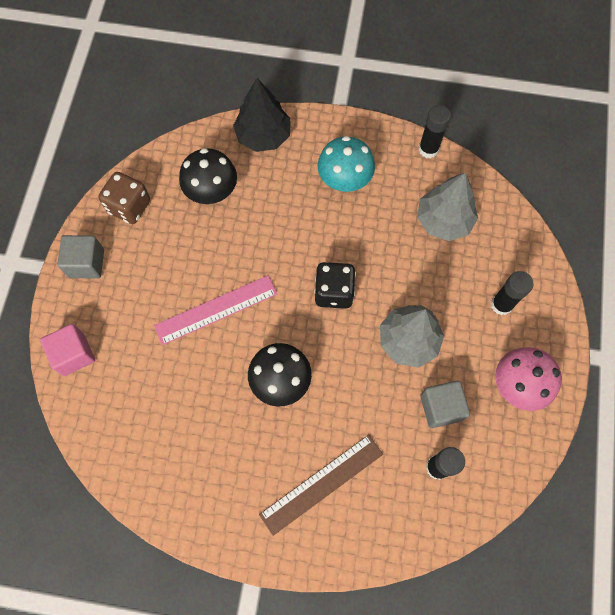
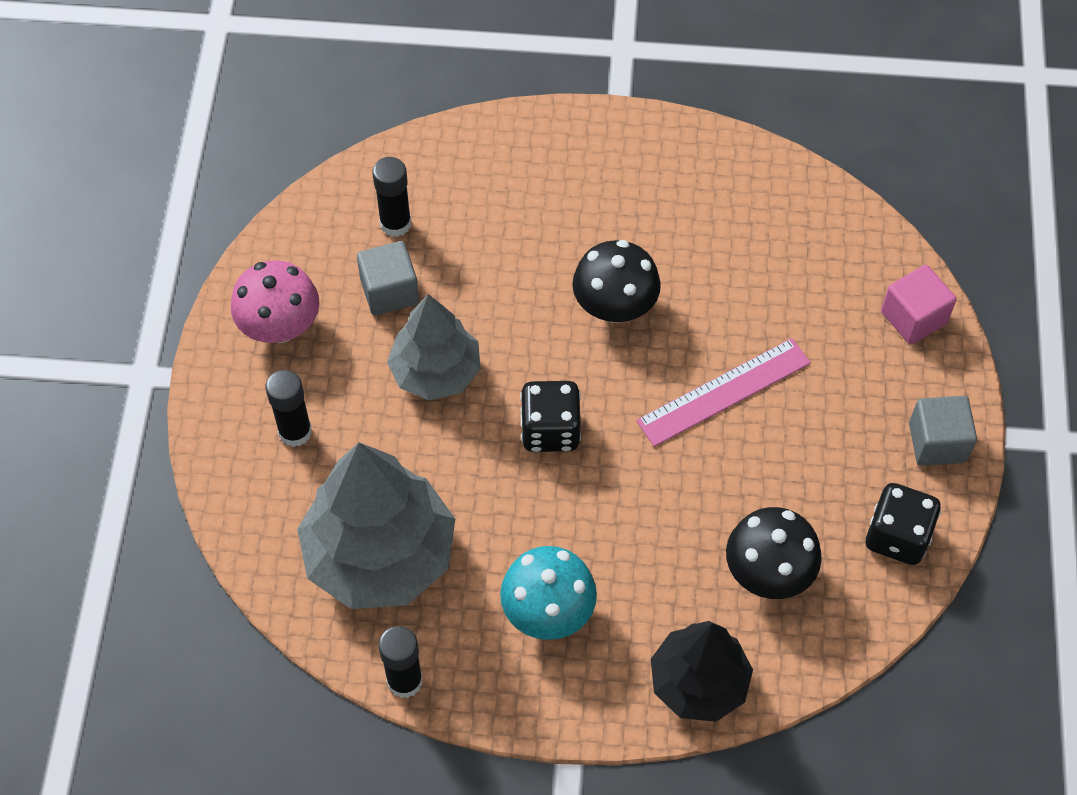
camera: 175 degrees right, 10 degrees down
(129, 207) = (897, 536): brown dice -> black dice
(322, 484) = (545, 195): brown ruler -> none
(443, 220) = (380, 555): grey tree -> grey tree, size x1.59

